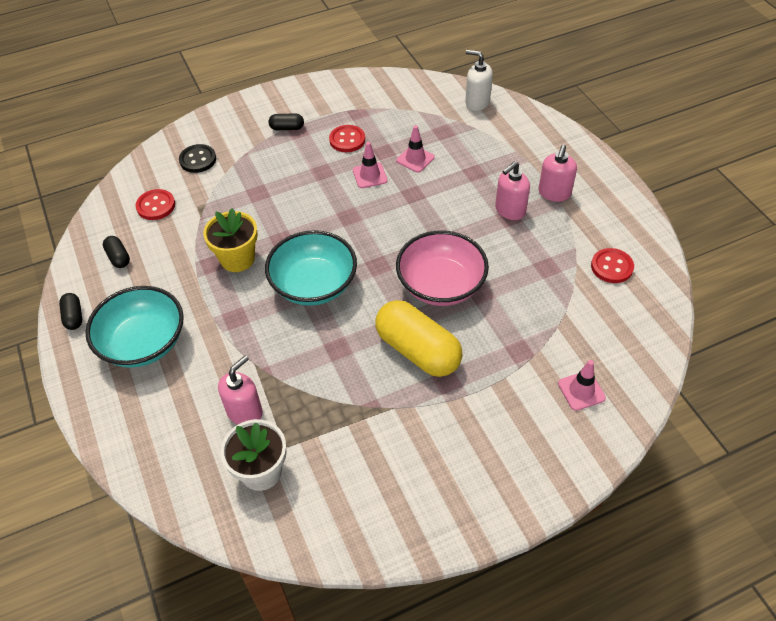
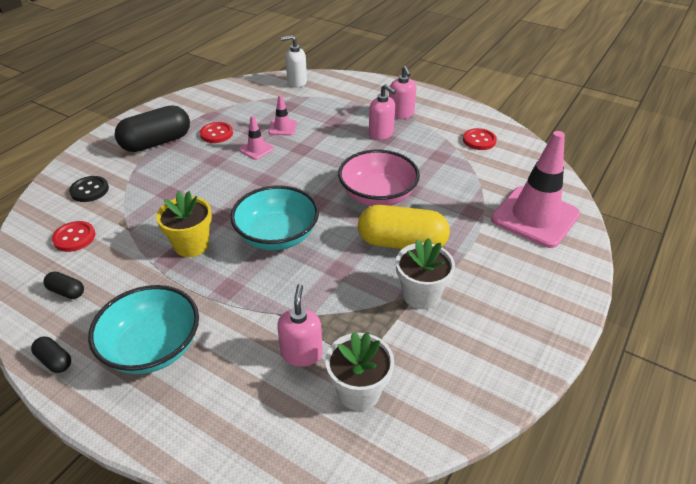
camera: 35 degrees left, 10 degrees down
(287, 128) = (156, 142): black capsule -> black capsule, size x2.24
(388, 413) = (421, 295): none -> white flower pot
(510, 210) = (381, 134): pink soap dispenser -> pink soap dispenser turned 60 degrees counterclockwise
(581, 391) = (535, 217): pink traffic cone -> pink traffic cone, size x2.24

